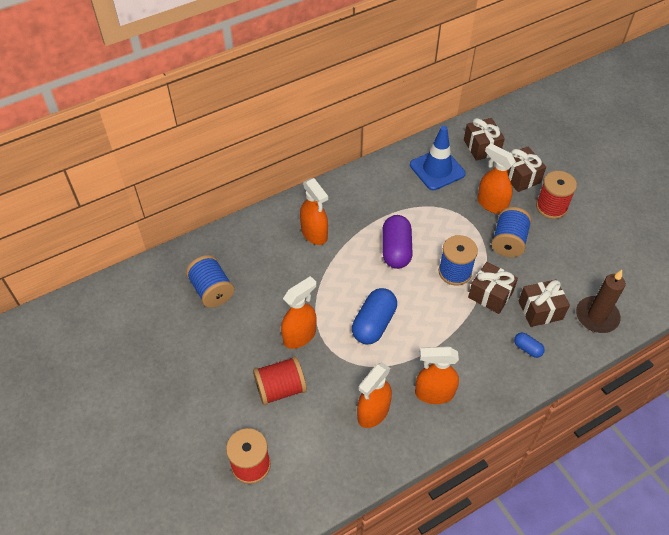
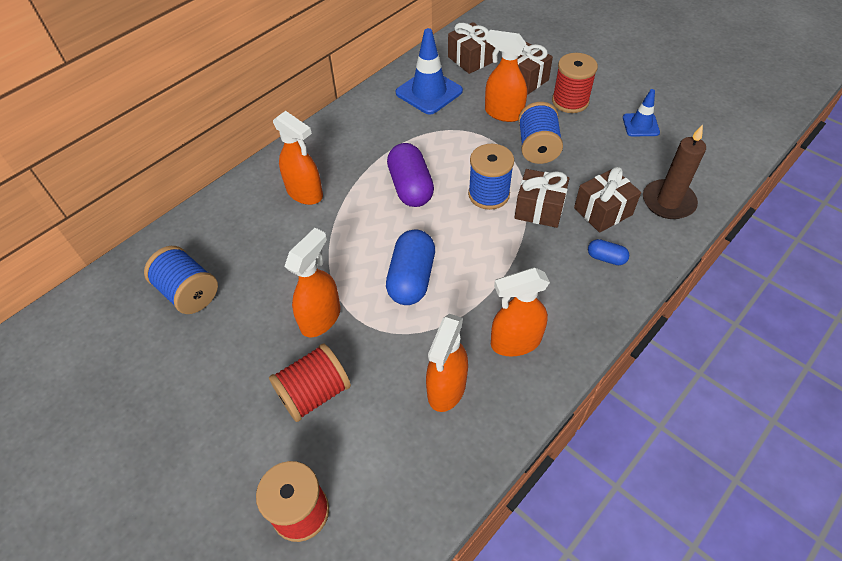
camera: 15 degrees left, 0 degrees up
(602, 244) = (640, 125): none -> blue traffic cone

